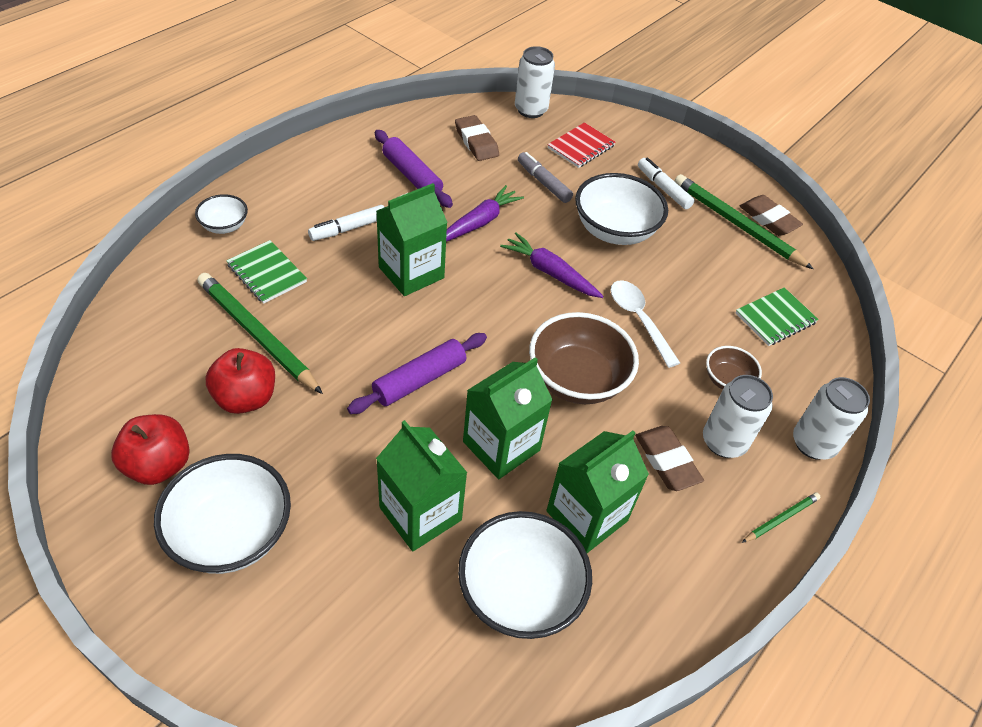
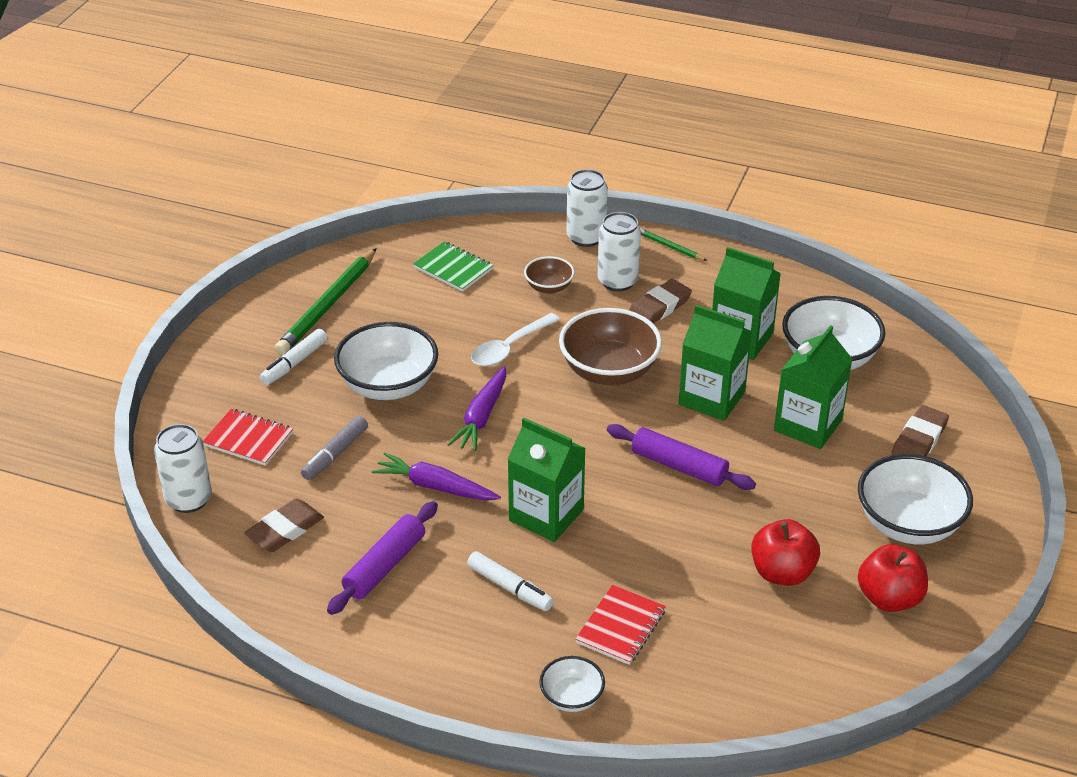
camera: 105 degrees left, 10 degrees down
(257, 334) = (706, 598): green pencil -> none
(267, 273) = (620, 627): green notebook -> red notebook
(768, 219) = (306, 286): brown eraser -> brown eraser (919, 440)

